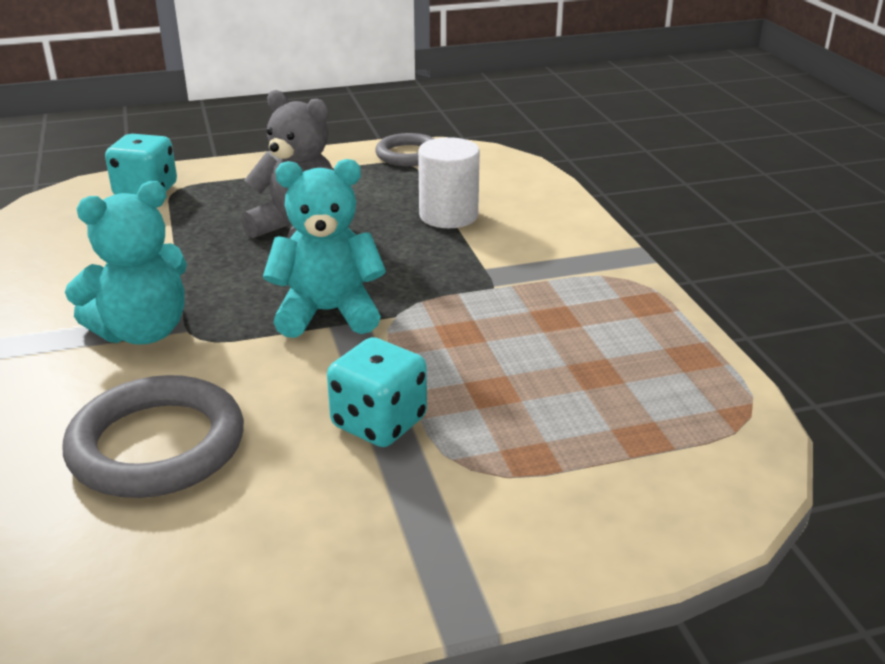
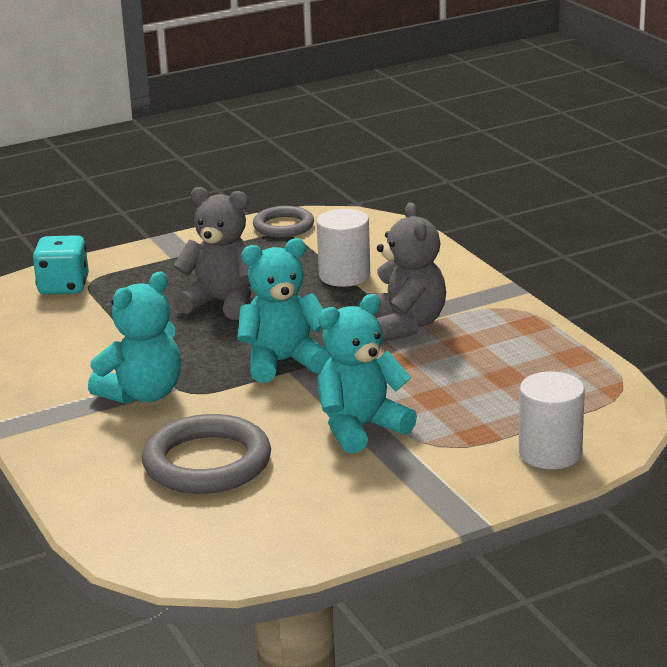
camera: 10 degrees left, 5 degrees down
(379, 423) = (361, 428): turquoise dice -> turquoise teddy bear
(494, 285) = (405, 325): none -> grey teddy bear
(624, 509) = (550, 453): none -> white cylinder

